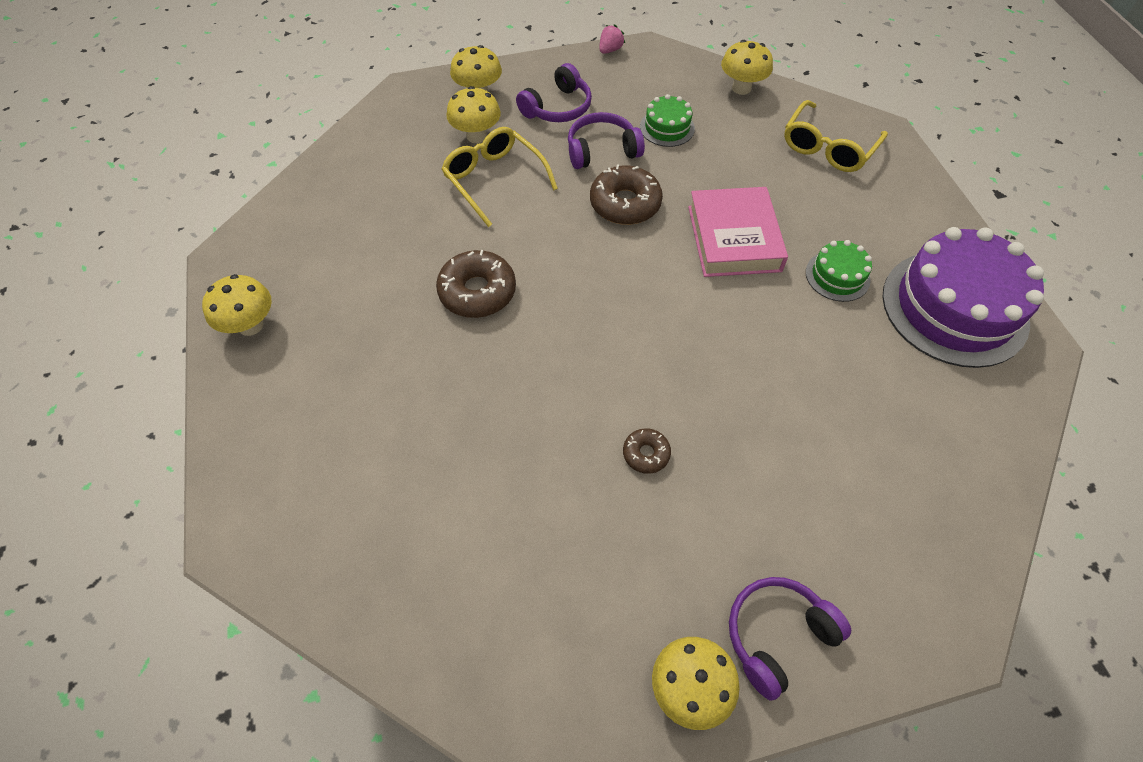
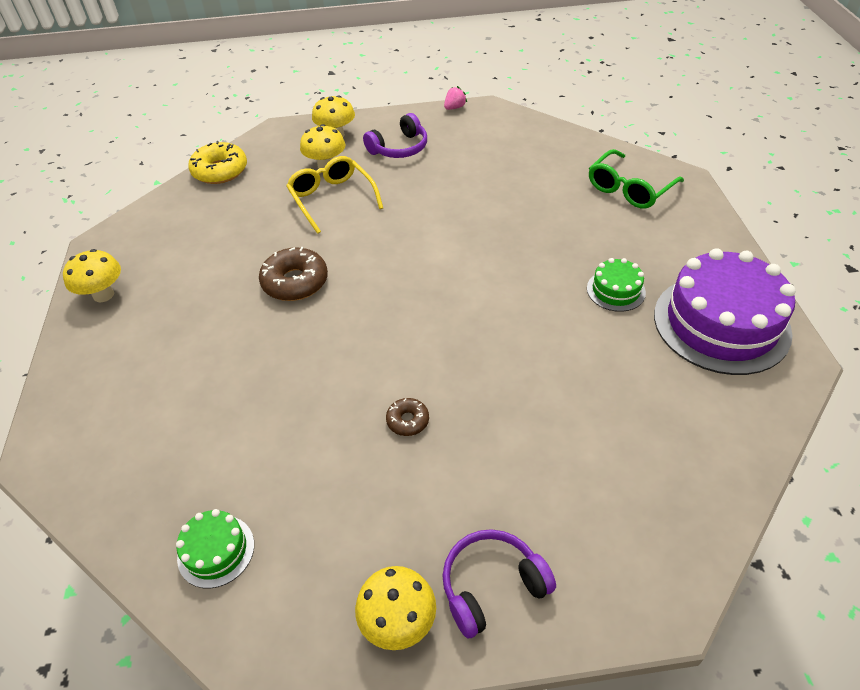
camera: 10 degrees right, 10 degrees down
(349, 149) = (220, 171): none -> yellow donut
(602, 150) = (428, 181): purple headphones -> none
(625, 204) = (438, 223): brown donut -> none
(667, 127) = (489, 167): green cake -> green cake (216, 551)
(734, 238) = (528, 255): pink book -> none
(741, 88) = (561, 140): yellow mushroom -> none
(828, 147) = (629, 189): yellow glasses -> green glasses

